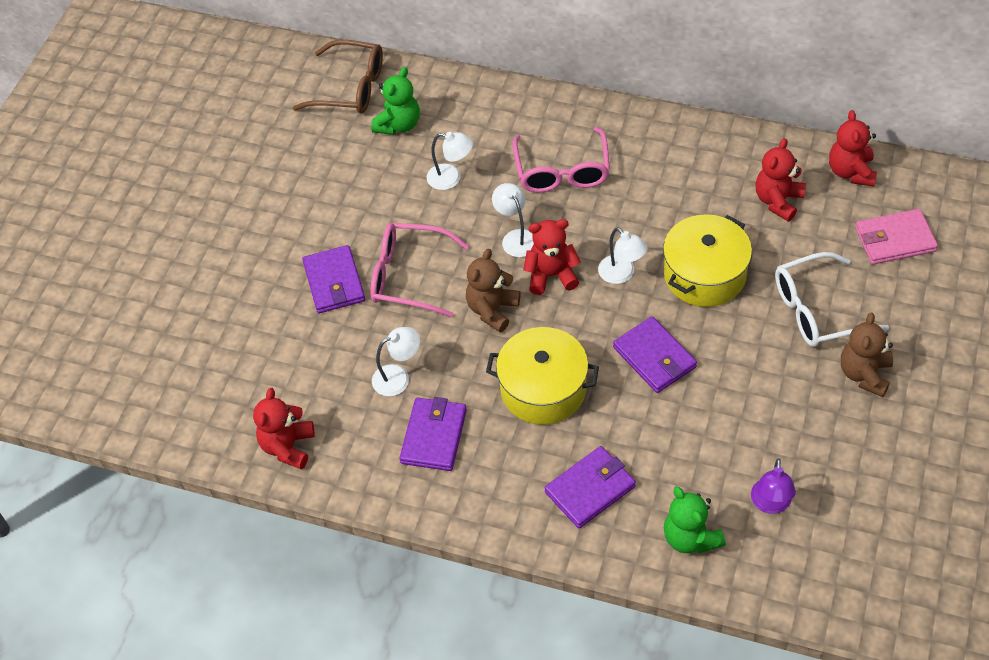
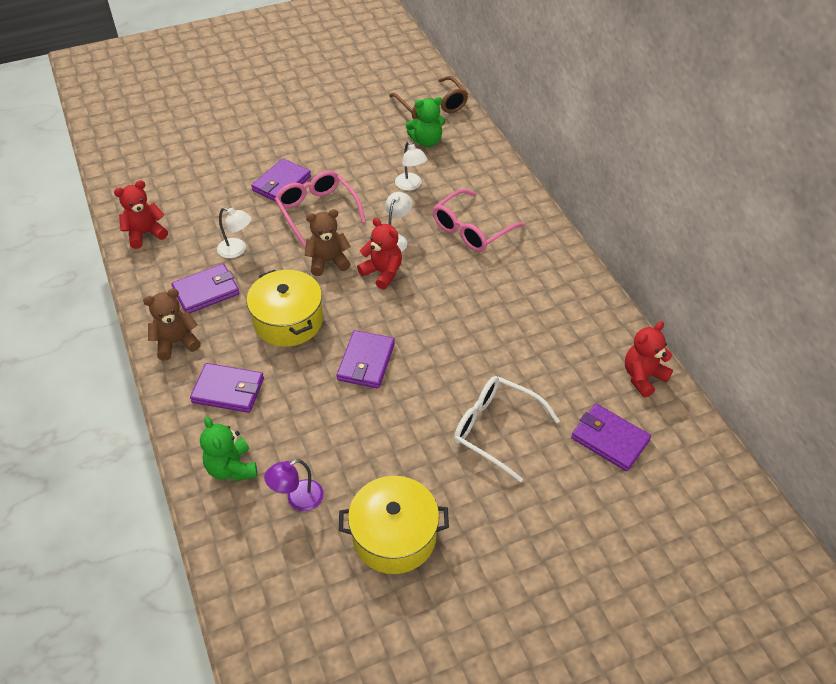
camera: 45 degrees right, 5 degrees down
(621, 274) = (418, 306): white lamp -> none
(690, 537) = (232, 468): green teddy bear -> green teddy bear turned 45 degrees counterclockwise
(704, 274) = (462, 348): yellow pot -> yellow pot (394, 536)
(778, 201) = (569, 351): red teddy bear -> none
(864, 374) = (465, 491): brown teddy bear -> brown teddy bear (176, 342)
(894, 240) = (609, 439): pink wallet -> purple wallet

